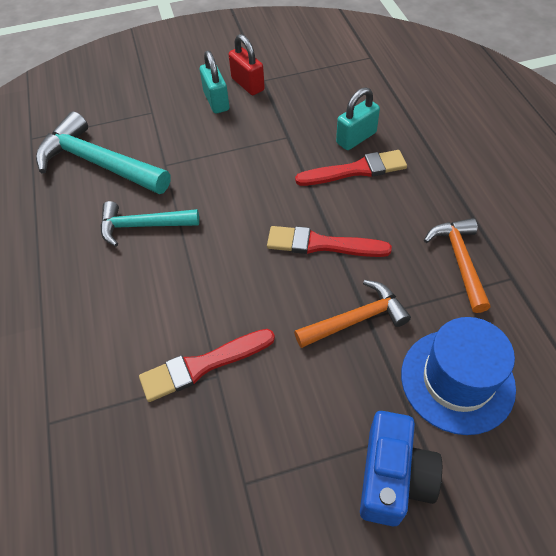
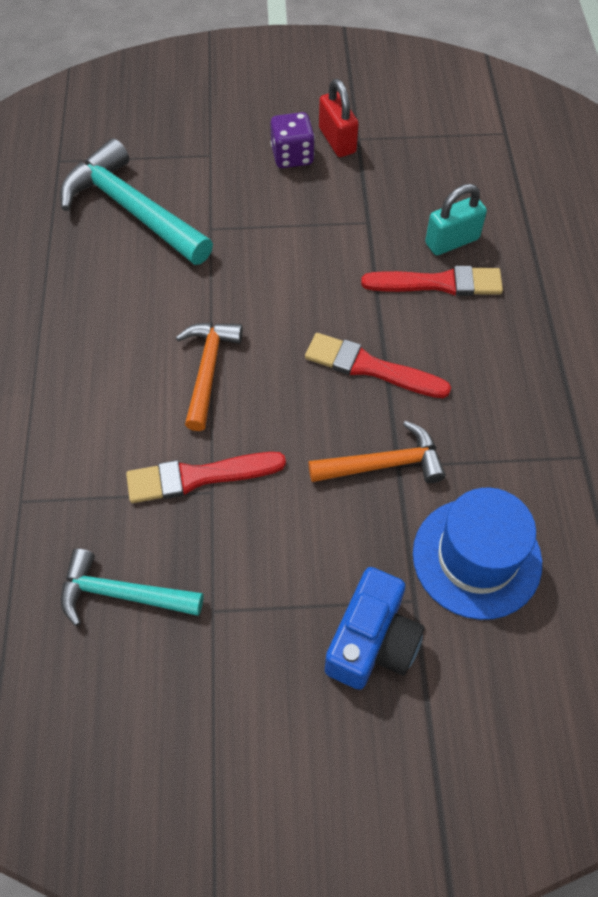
camera: 10 degrees right, 5 degrees up
(143, 226) = (168, 300): turquoise hammer -> turquoise hammer (122, 594)
(216, 101) = (292, 156): turquoise padlock -> purple dice
(460, 261) = (527, 423): orange hammer -> orange hammer (208, 370)

